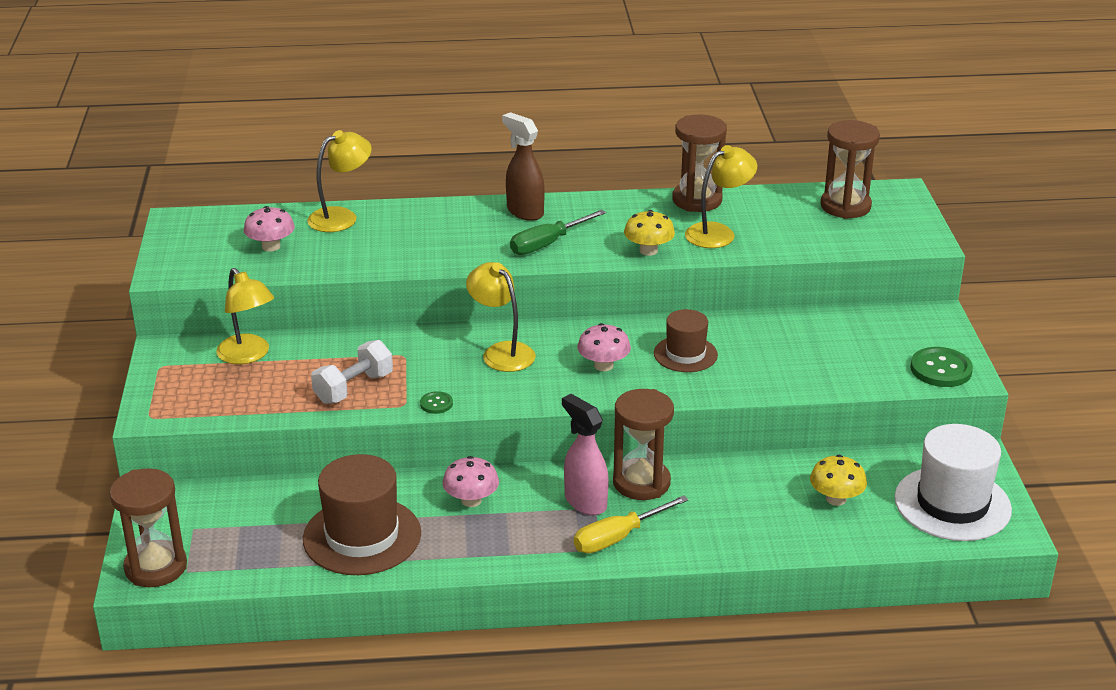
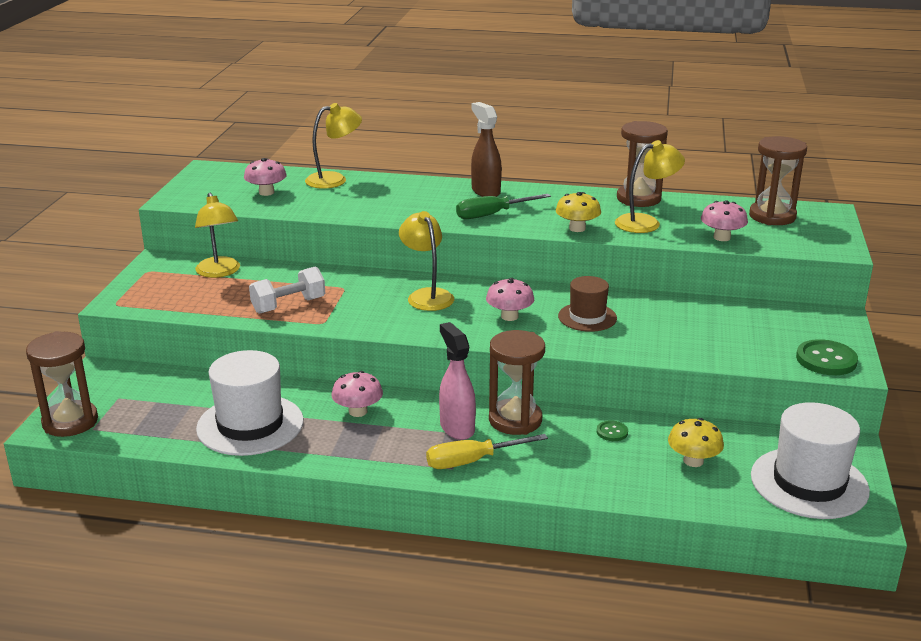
camera: 15 degrees right, 5 degrees down
(362, 536) = (250, 425): brown hat -> white hat
(436, 404) = (350, 325): green button -> green button (612, 432)
(804, 242) = (722, 237): none -> pink mushroom

